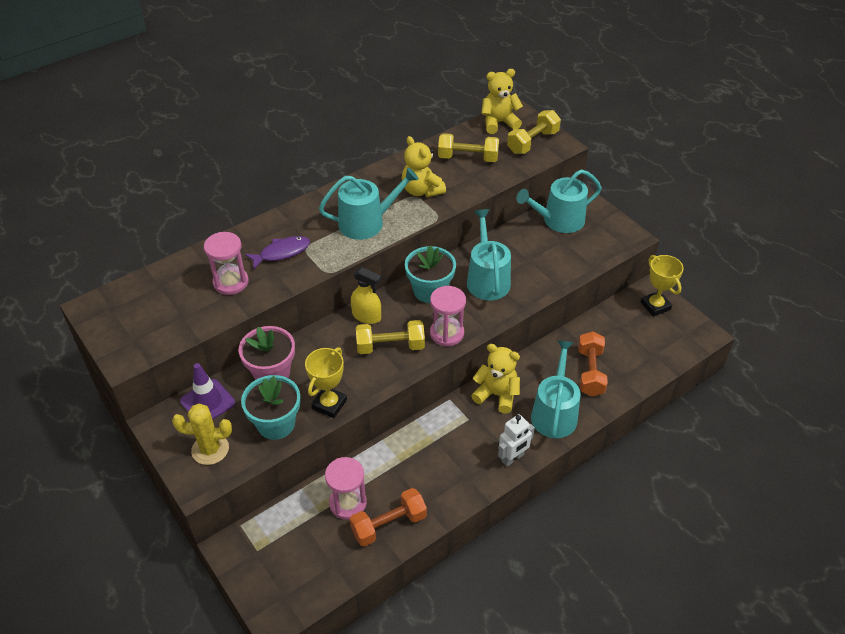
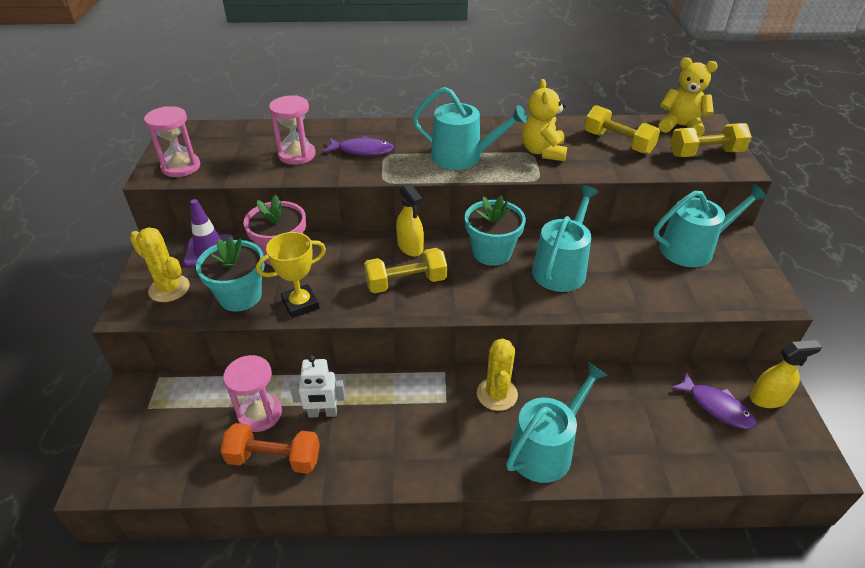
camera: 35 degrees right, 5 degrees down
(390, 346) = (406, 282): yellow dumbbell -> yellow dumbbell turned 45 degrees counterclockwise
(447, 333) = (472, 297): pink hourglass -> pink hourglass (181, 167)
(497, 395) = (497, 394): yellow teddy bear -> yellow cactus
(513, 458) = (457, 469): white robot -> white robot (322, 413)
(559, 220) = (692, 248): turquoise watering can -> turquoise watering can turned 150 degrees clockwise
(590, 372) = (625, 428): orange dumbbell -> none
(631, 328) = (716, 406): none -> purple fish
(655, 306) = (768, 398): yellow trophy -> yellow spray bottle

